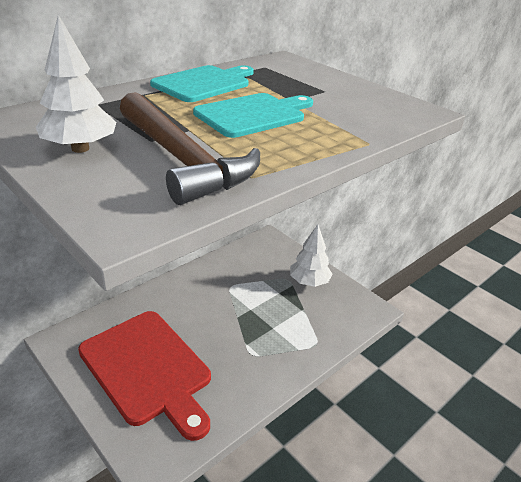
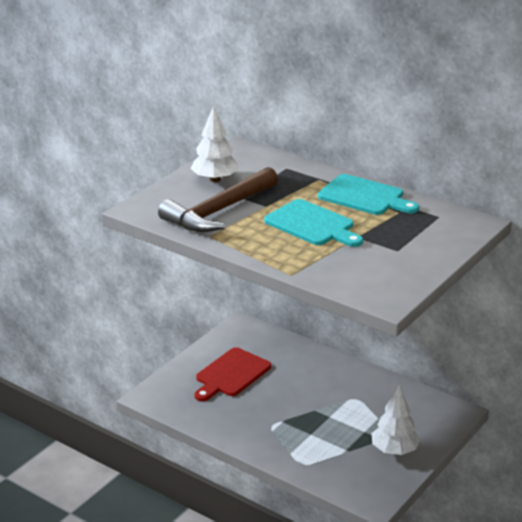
camera: 80 degrees right, 5 degrees down
(148, 369) = (231, 374): red cutting board -> red cutting board, size x0.65

